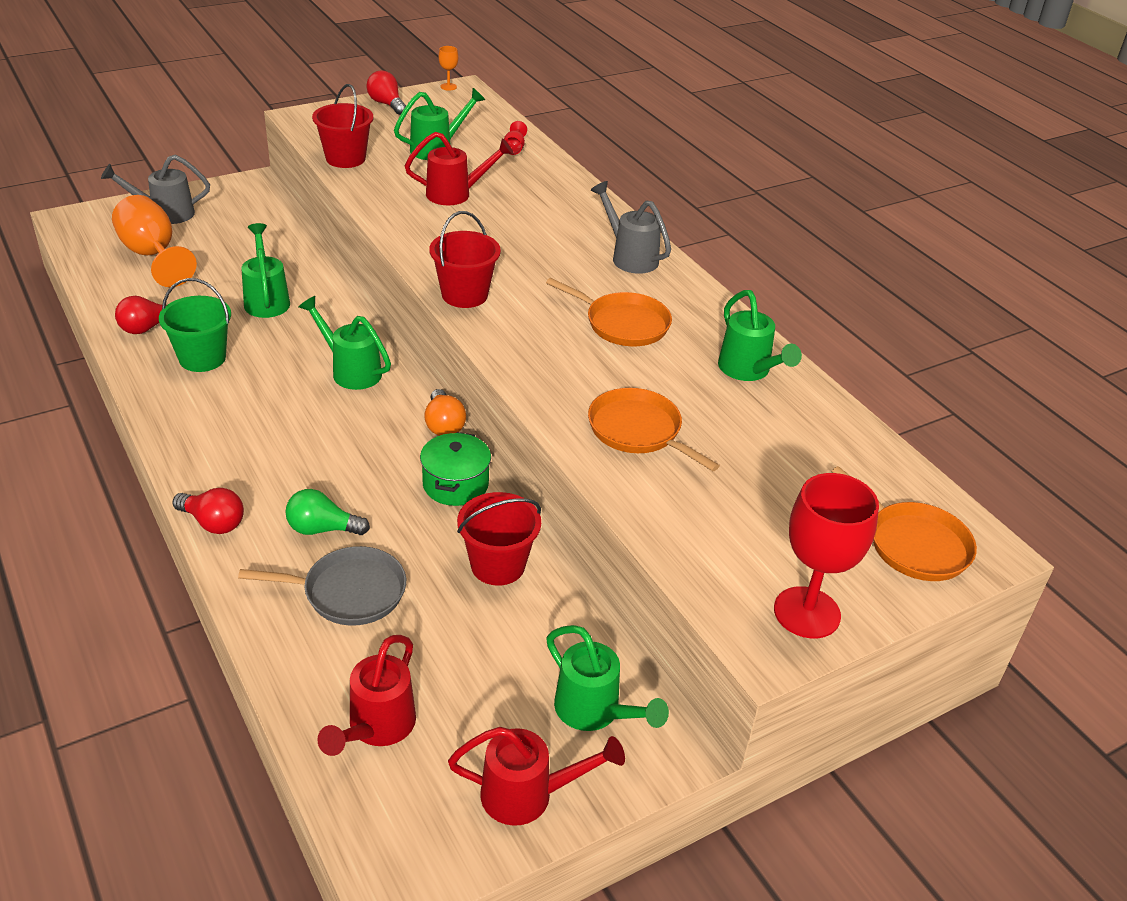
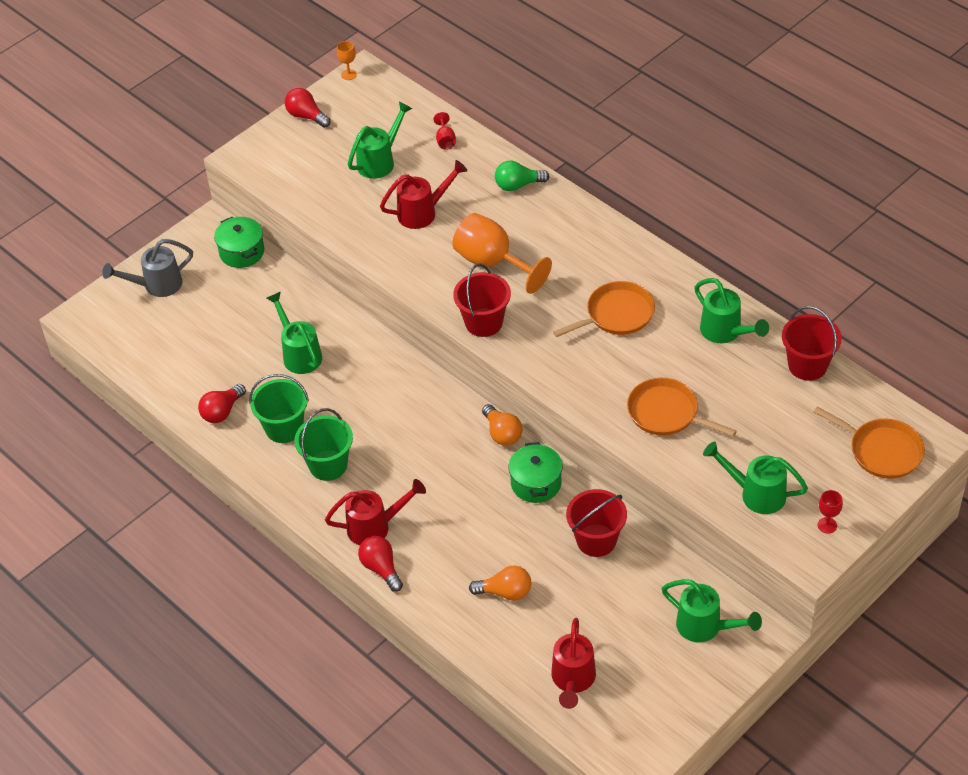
camera: 10 degrees left, 10 degrees up
(153, 255) = (177, 335): orange goblet -> orange goblet (492, 263)
(213, 523) = (381, 568): red light bulb -> red light bulb turned 135 degrees counterclockwise
(225, 404) = (328, 465): none -> green bucket
(268, 209) = (242, 252): none -> green pot
(322, 529) = (460, 549): green light bulb -> green light bulb (518, 185)
(345, 158) = (309, 198): red bucket -> red bucket (807, 365)
(349, 592) = (505, 592): grey pan -> orange light bulb
(351, 371) = (406, 404): green watering can -> green watering can (756, 494)
(528, 795) = (686, 694): red watering can -> red watering can (375, 527)
(623, 324) = (616, 314): orange pan -> orange pan turned 45 degrees counterclockwise
(630, 257) = (594, 241): grey watering can -> none
(807, 612) = (827, 525): red goblet -> red goblet, size x0.44

